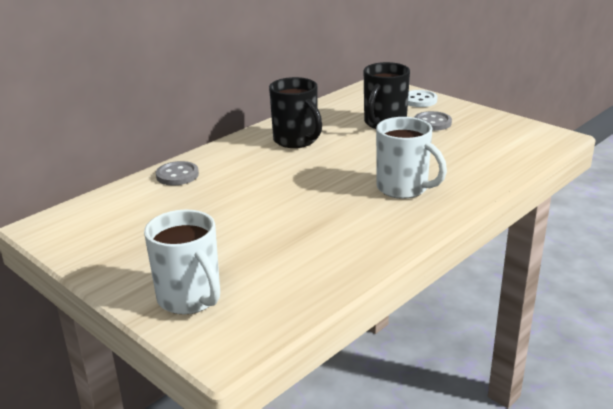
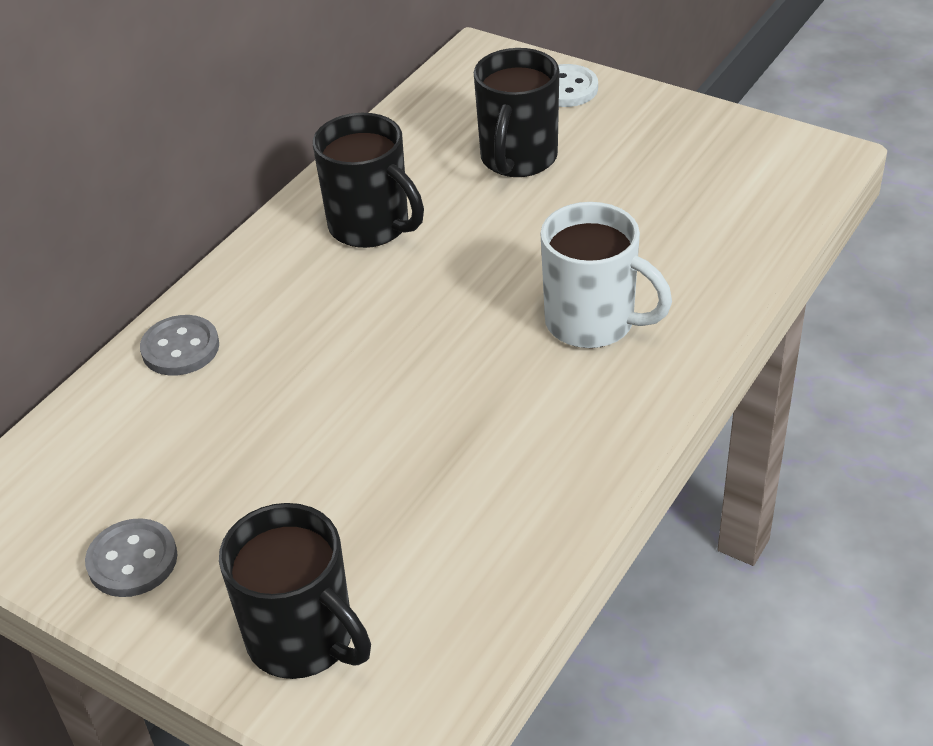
camera: 10 degrees left, 15 degrees up
(190, 298) = (303, 639): white mug -> black mug
(432, 123) = (603, 147): grey button -> grey button (132, 560)

